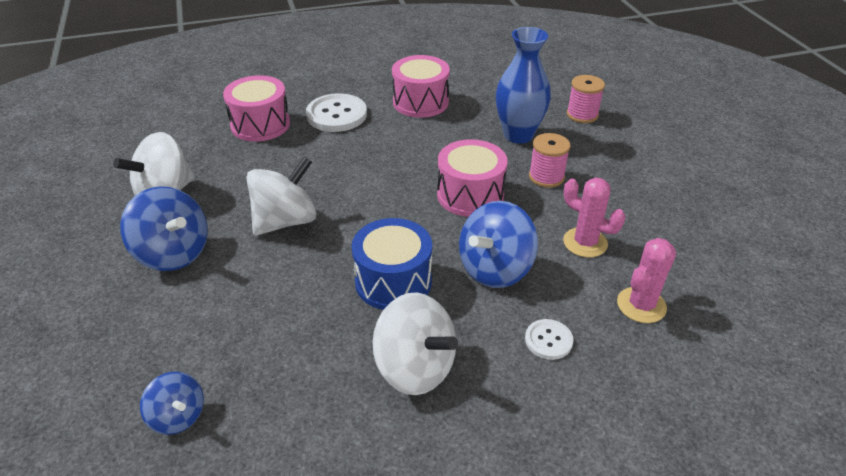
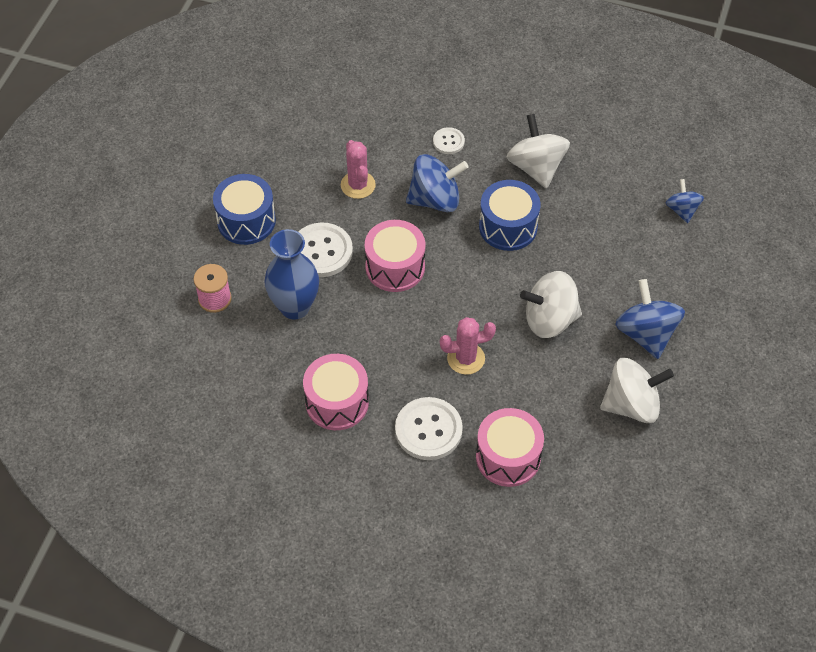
camera: 145 degrees left, 15 degrees up
(546, 177) = (321, 251): pink spool -> white button
(636, 168) = (246, 221): none -> blue drum
(641, 305) = (373, 130): pink cactus -> pink cactus (466, 358)

